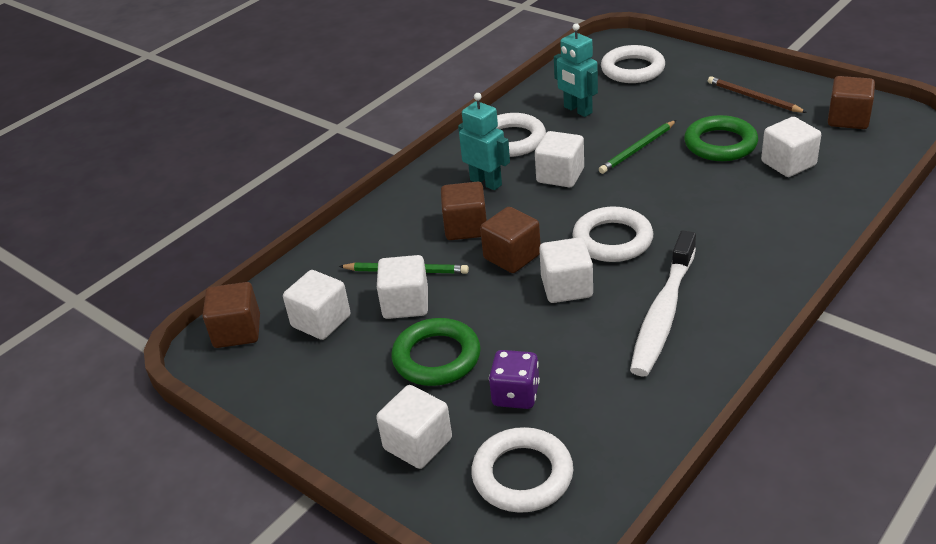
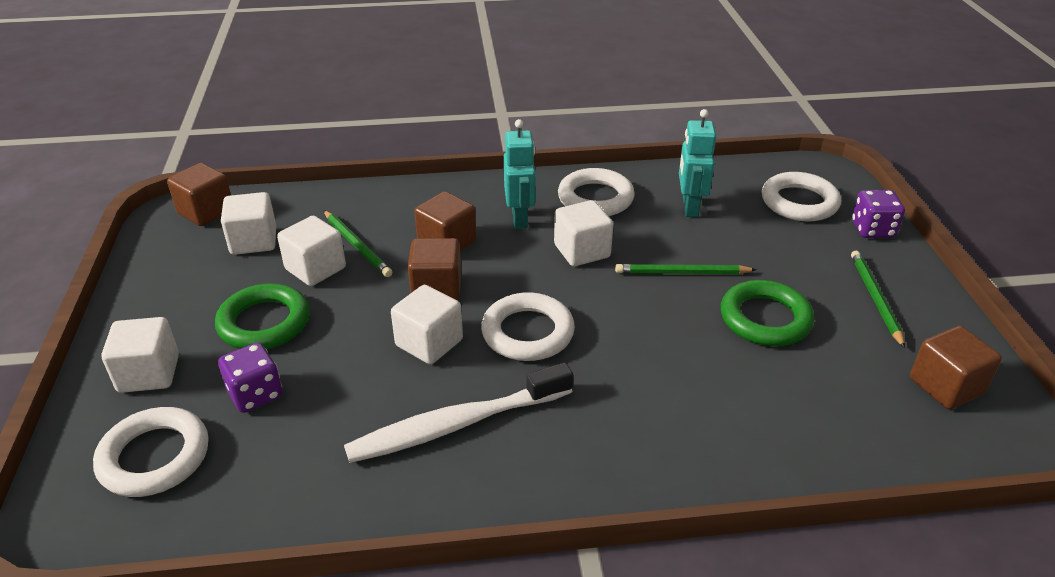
camera: 40 degrees right, 0 degrees up
(694, 61) = (872, 229): none -> purple dice
(753, 98) = (875, 299): brown pencil -> green pencil
(788, 163) = (800, 383): white cube -> none

